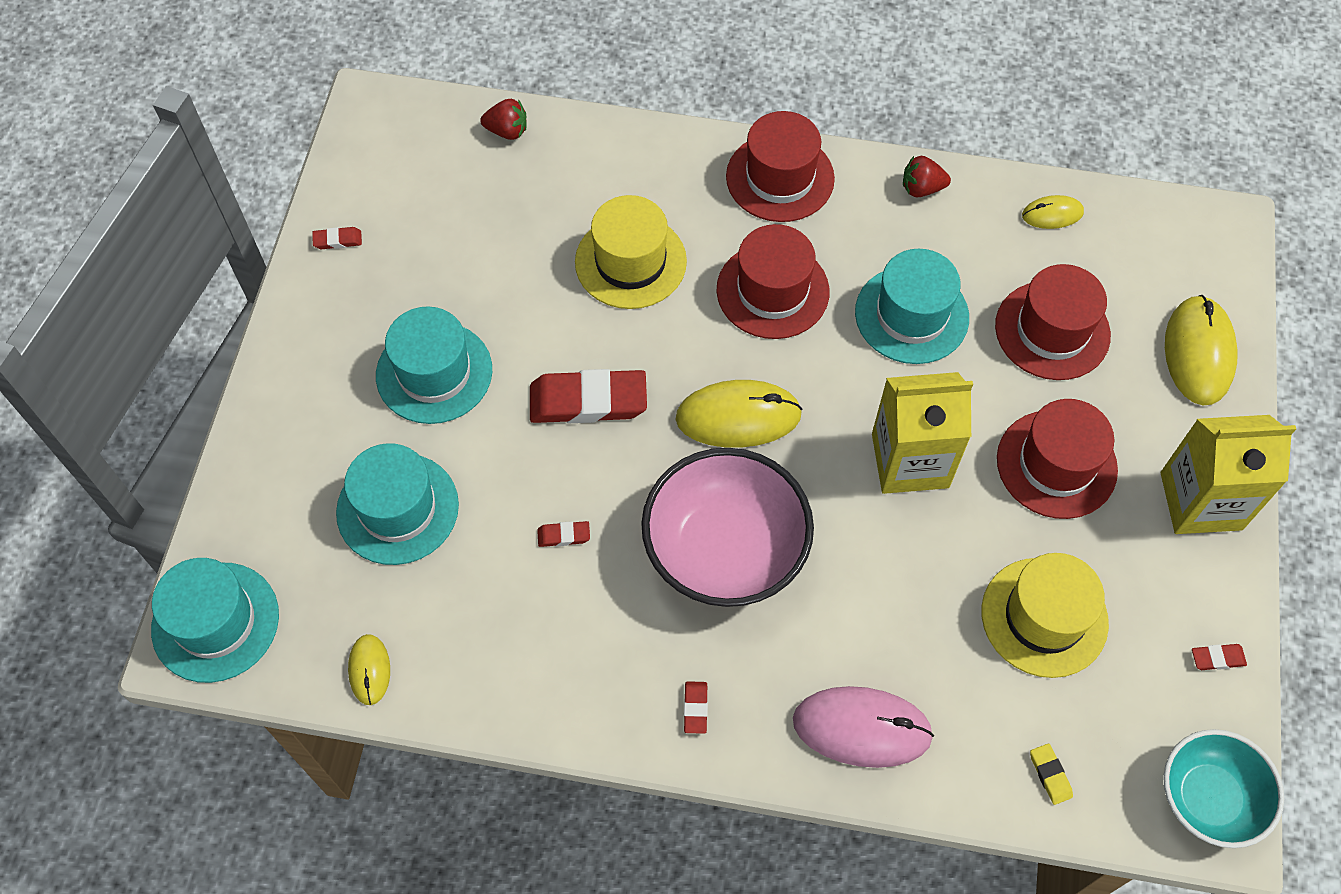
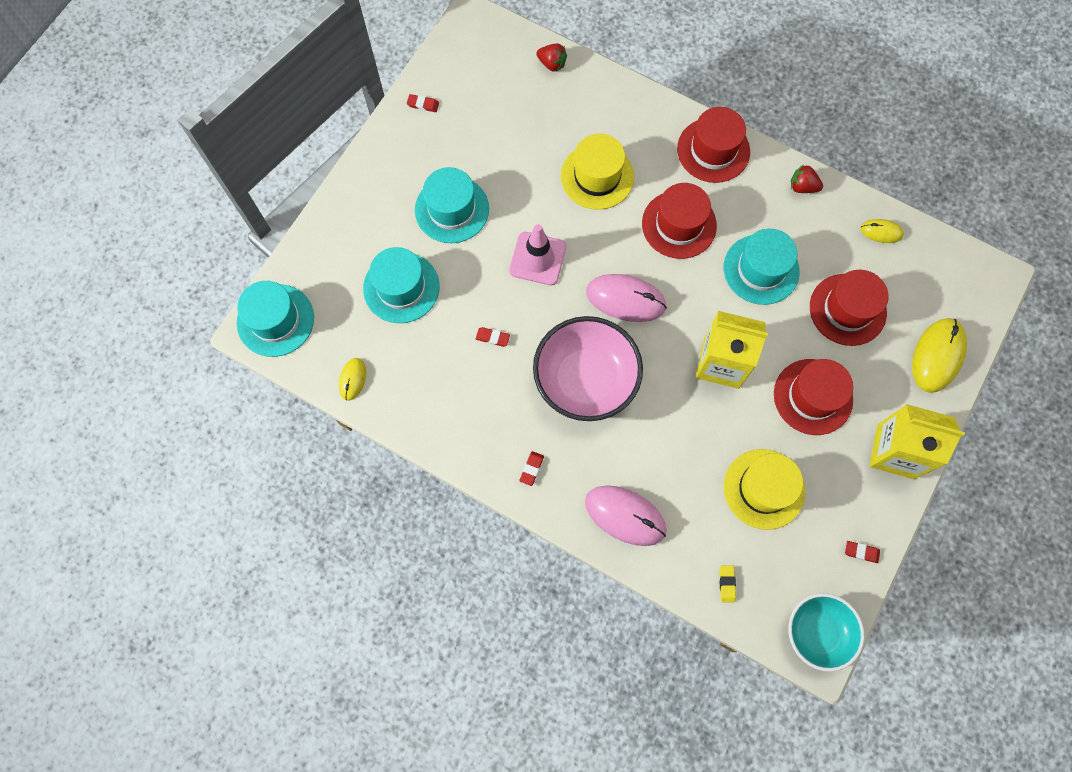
camera: 20 degrees right, 10 degrees up
(588, 401) = (537, 258): red eraser -> pink traffic cone
(738, 416) = (625, 299): yellow mouse -> pink mouse

